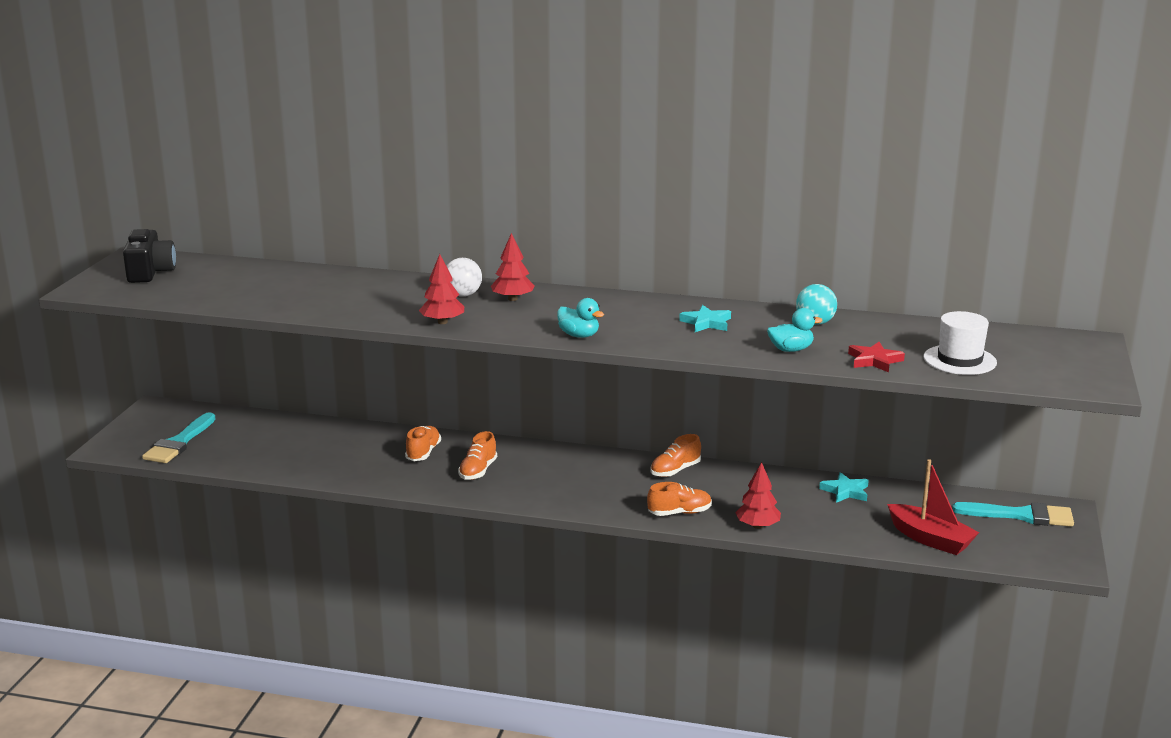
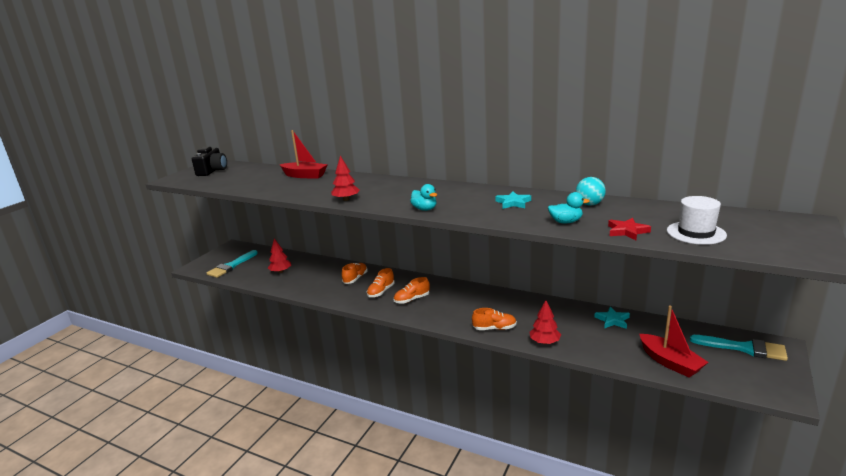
camera: 15 degrees right, 0 degrees up
(337, 280) = (304, 175): none -> red boat
(463, 295) = (369, 184): white ball -> none
(512, 299) = (397, 187): red tree -> red tree (280, 271)
(675, 470) = (501, 298): orange shoe -> orange shoe (412, 299)

